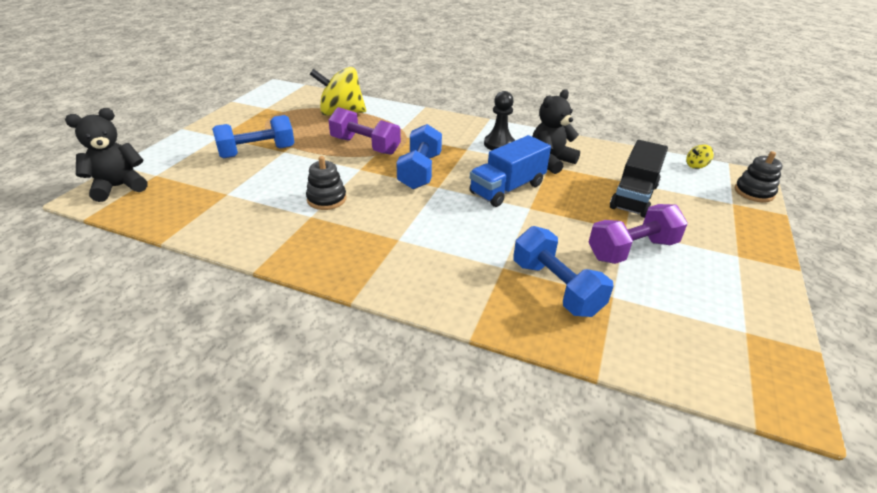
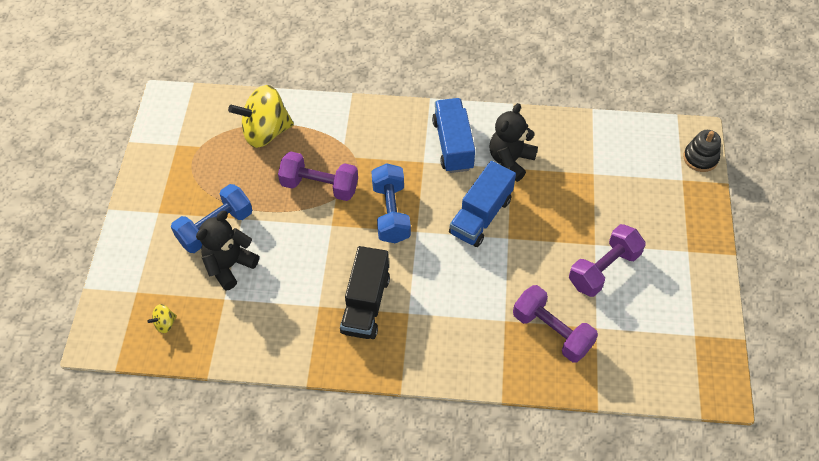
camera: 15 degrees left, 20 degrees up
(119, 187) = (114, 319): black teddy bear -> black teddy bear (229, 265)
(326, 199) = (321, 279): black stacking toy -> none
(499, 144) = (453, 145): black pawn -> blue truck
(556, 288) = (552, 331): blue dumbbell -> purple dumbbell
(634, 196) = (596, 195): black truck -> black truck (365, 304)
(696, 166) = (647, 129): yellow spinning top -> yellow spinning top (165, 323)

